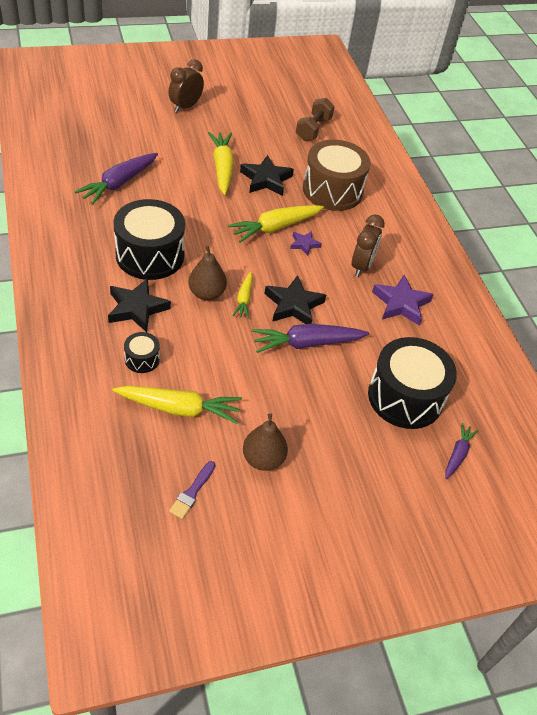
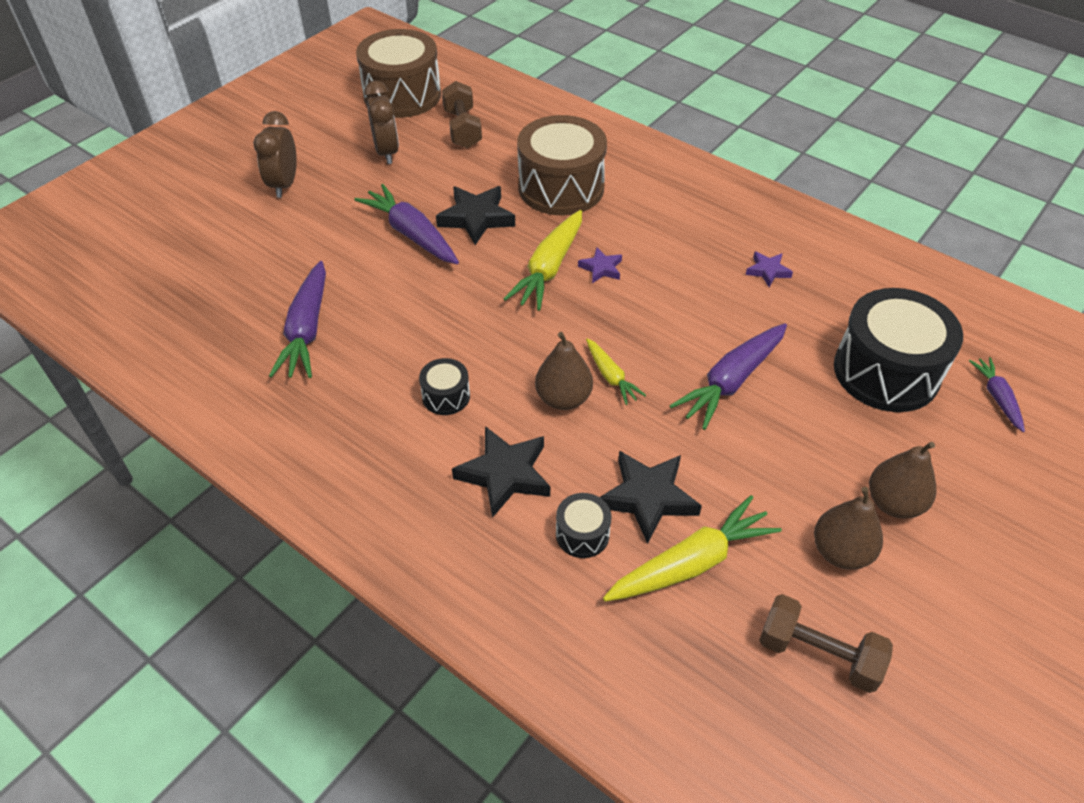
camera: 30 degrees left, 0 degrees up
(150, 255) = (446, 396): black drum -> black drum, size x0.45
(192, 492) = (818, 654): purple brush -> brown dumbbell
(222, 168) = (411, 234): yellow carrot -> purple carrot
(293, 305) = (668, 346): black star -> black star (648, 498)
(300, 93) = (402, 95): none -> brown drum
(323, 459) = (894, 503): none -> brown pear
(361, 266) = (685, 255): brown clock -> brown clock (387, 152)
(401, 304) = (768, 271): purple star -> purple star, size x0.55

